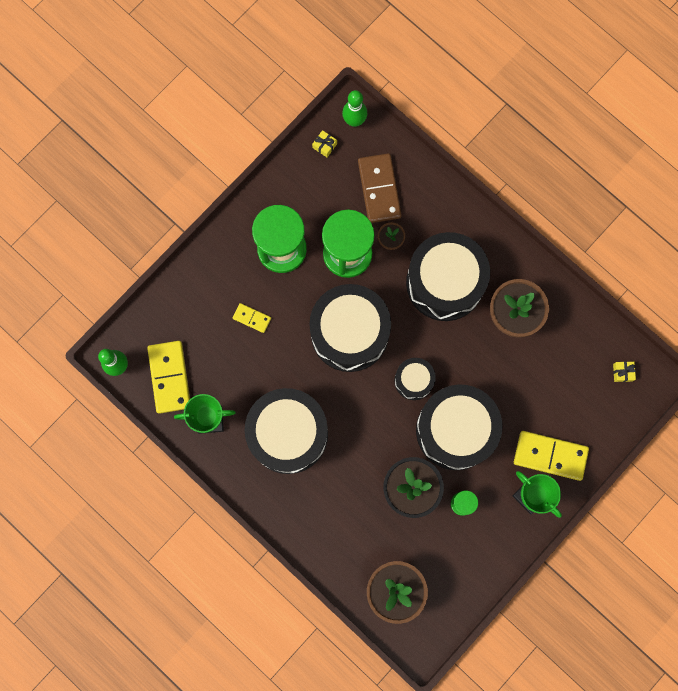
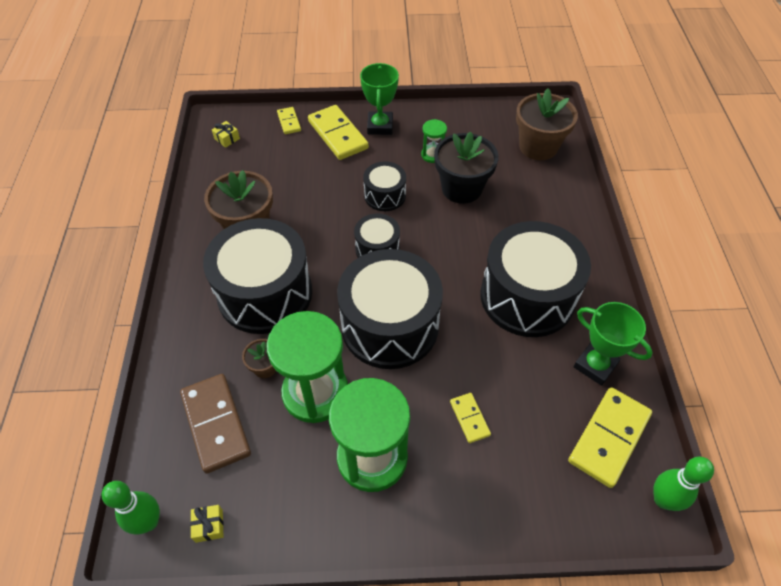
camera: 135 degrees left, 25 degrees down
(379, 189) = (216, 424): brown domino -> brown domino turned 60 degrees counterclockwise
(455, 430) = (385, 195): black drum -> black drum, size x0.50
(600, 433) = (289, 122): none -> yellow domino

